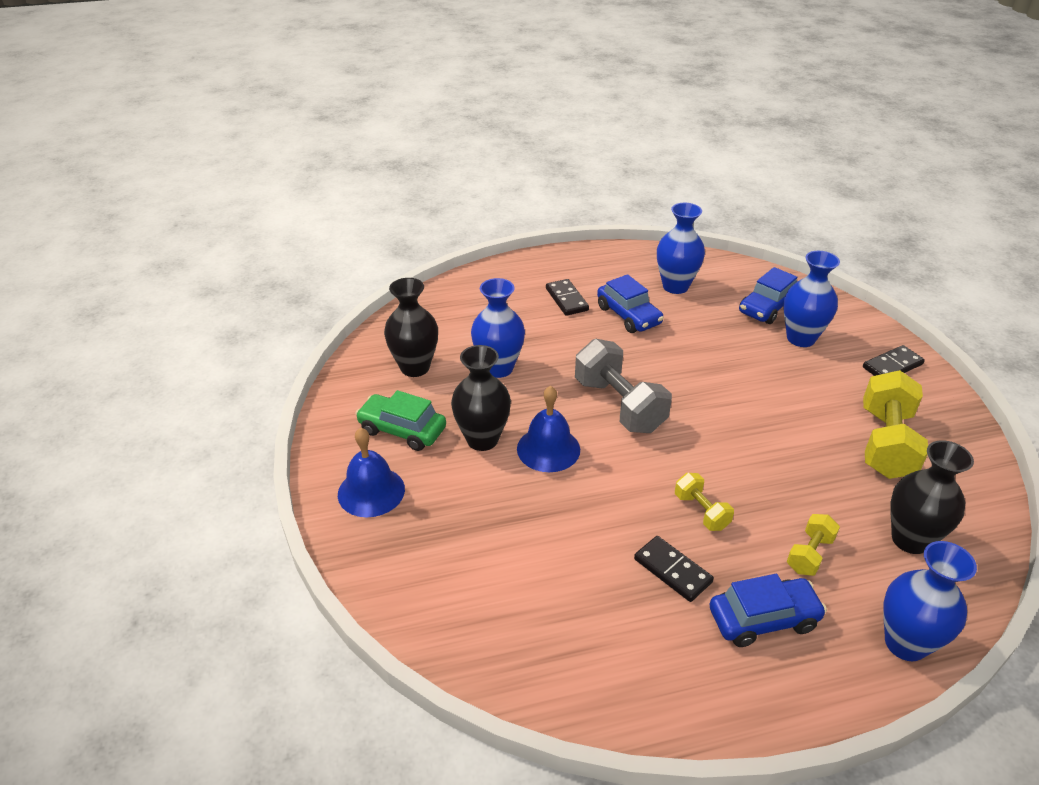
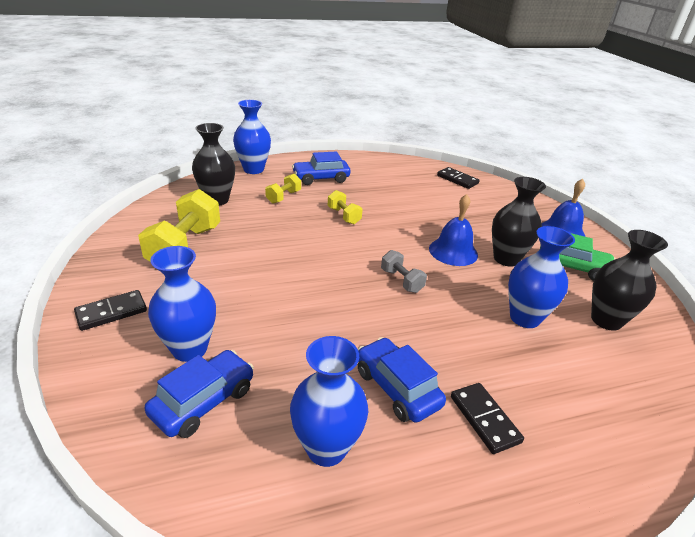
camera: 175 degrees right, 5 degrees down
(619, 405) = (401, 281): grey dumbbell -> grey dumbbell, size x0.52
(672, 570) = (365, 194): black domino -> black domino (457, 179)

